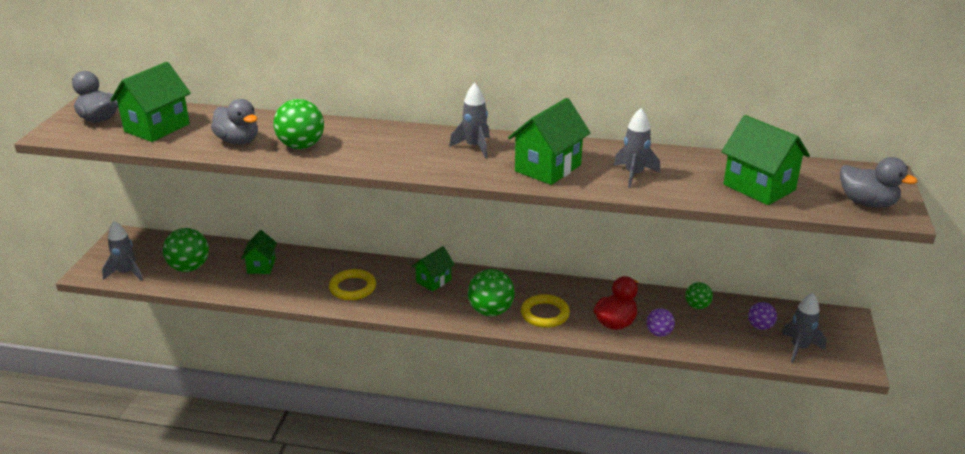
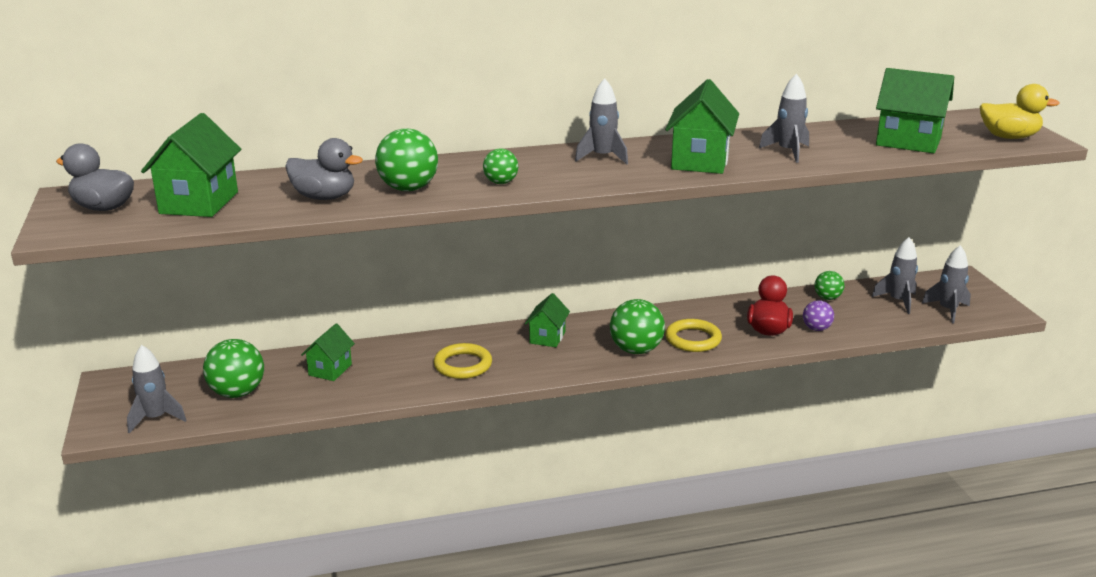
camera: 25 degrees left, 5 degrees down
(261, 266) = (330, 370): green house -> green house turned 45 degrees clockwise
(371, 155) = (501, 183): none -> green ball
(760, 326) = (898, 301): purple ball -> grey rocket
(867, 203) = (1009, 137): grey duck -> yellow duck

